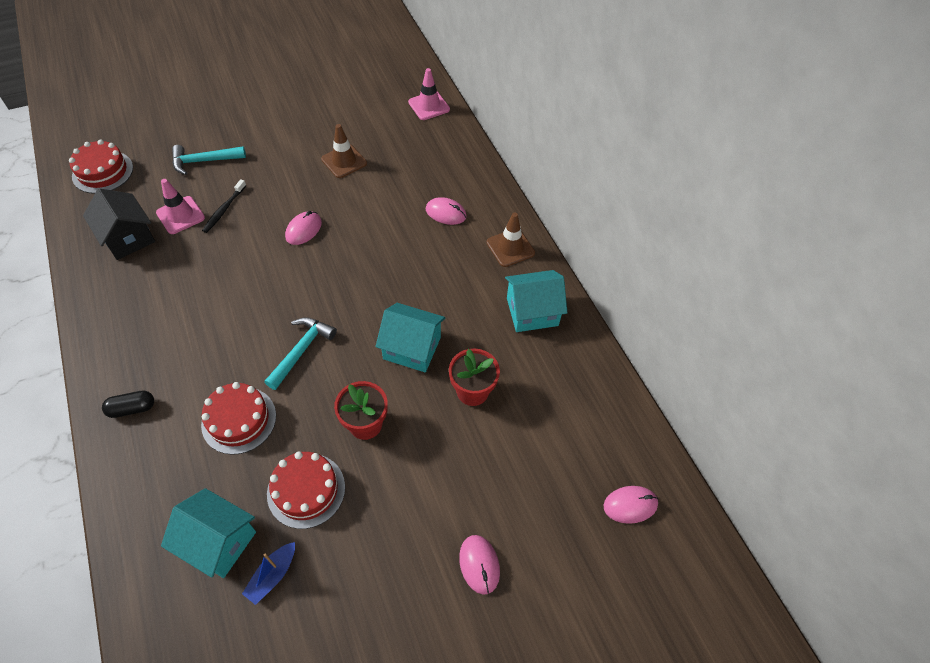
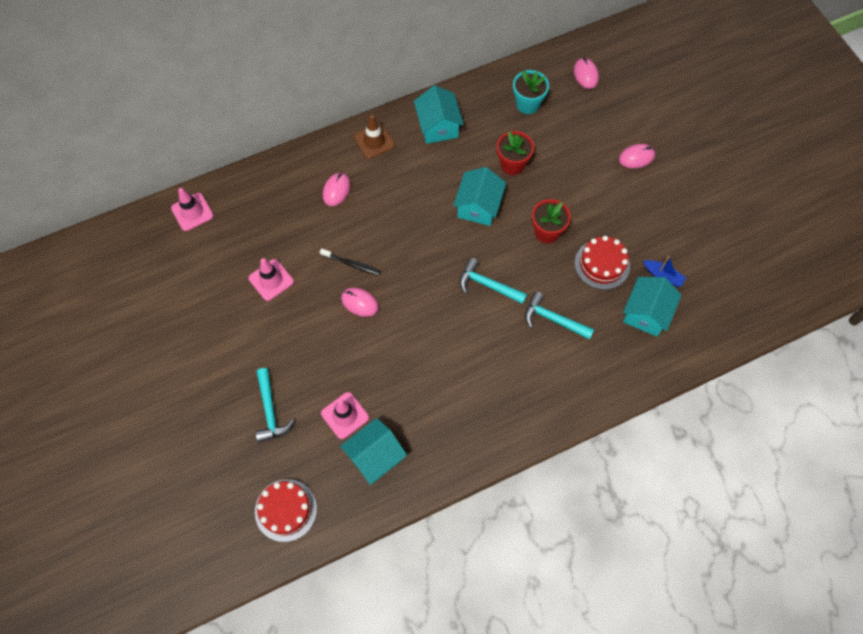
camera: 90 degrees left, 10 degrees up
(128, 238) = (375, 457): black house -> turquoise house
(132, 408) = (552, 400): black capsule -> none
(224, 210) = (336, 377): black toothbrush -> black toothbrush (352, 264)
(239, 420) = (553, 319): red cake -> turquoise hammer
(344, 161) = (271, 280): brown traffic cone -> pink traffic cone
(571, 418) = (527, 104): none -> turquoise flower pot

